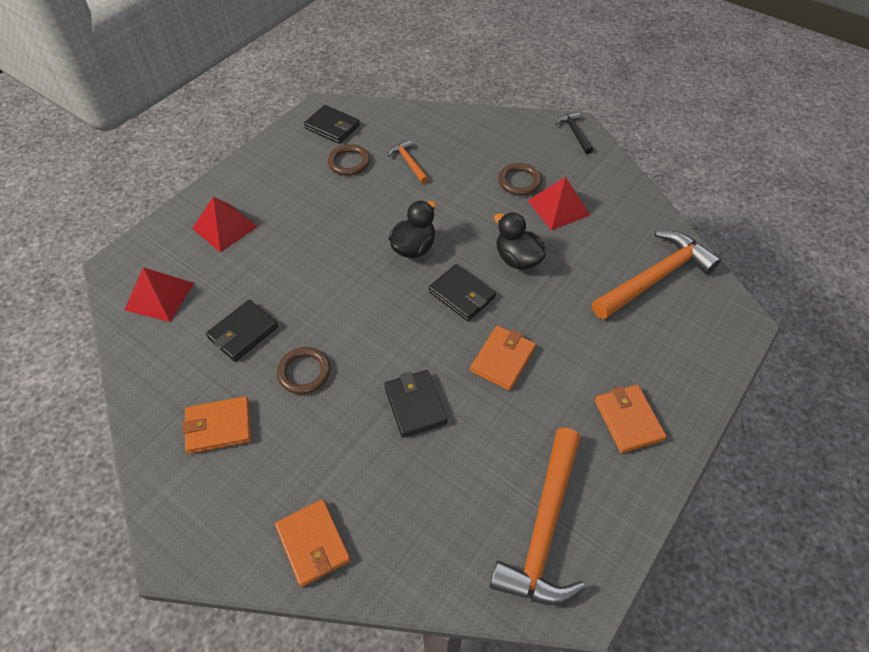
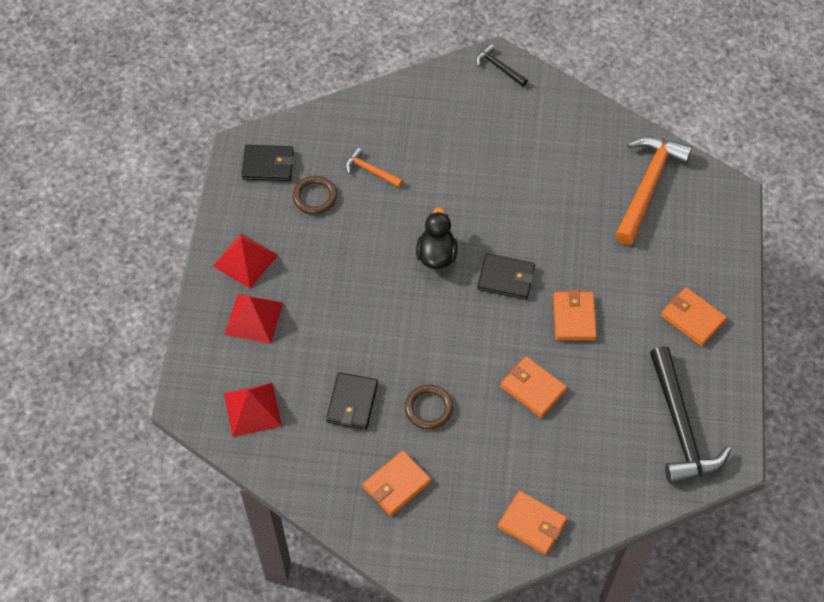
camera: 30 degrees left, 5 degrees up
(415, 405) = (533, 388): black wallet -> orange wallet
(517, 259) = (529, 223): black duck -> none
(519, 181) = (483, 144): brown ring -> none
(544, 528) = (680, 426): orange hammer -> black hammer
(558, 207) = (532, 155): red pyramid -> red pyramid (245, 260)

